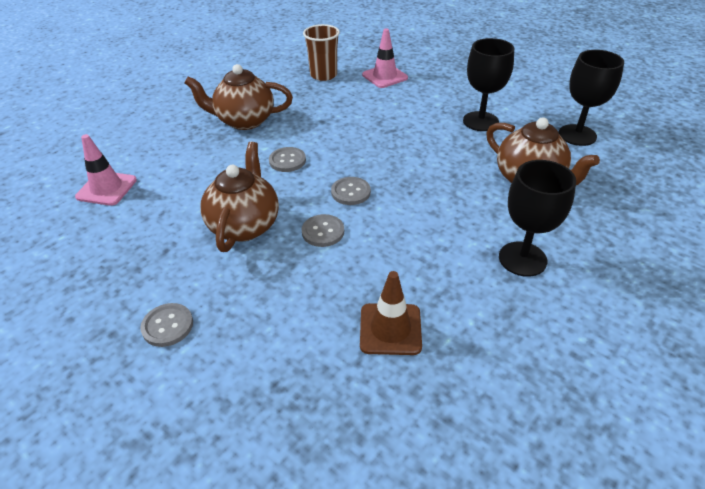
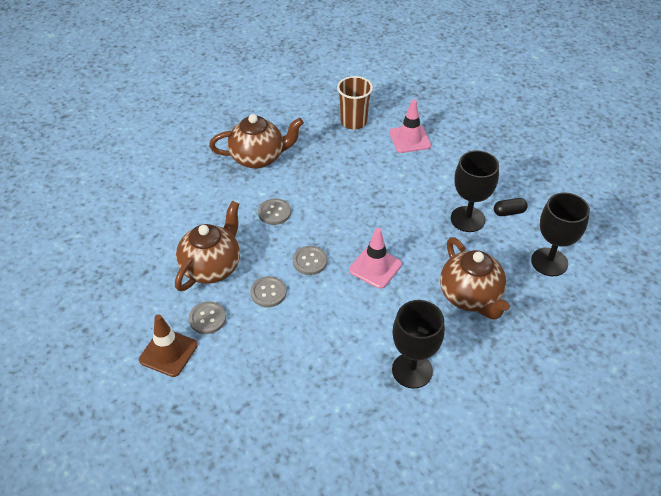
camera: 20 degrees right, 5 degrees up
(106, 188) = (124, 198): pink traffic cone -> pink traffic cone (375, 267)
(167, 326) = (123, 336): grey button -> grey button (207, 318)
(244, 121) = (258, 158): brown teapot -> brown teapot turned 150 degrees clockwise
(390, 329) = (274, 393): brown traffic cone -> brown traffic cone (168, 352)
(513, 108) = (509, 212): none -> black capsule

